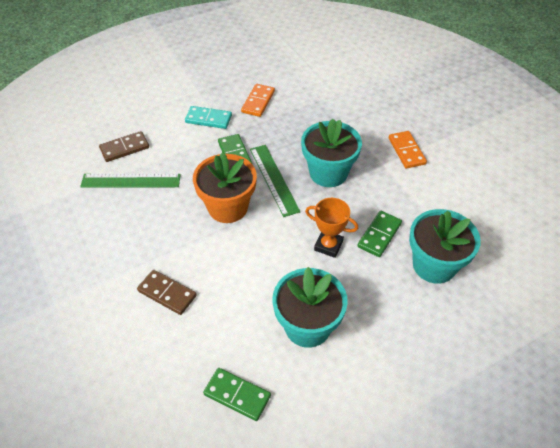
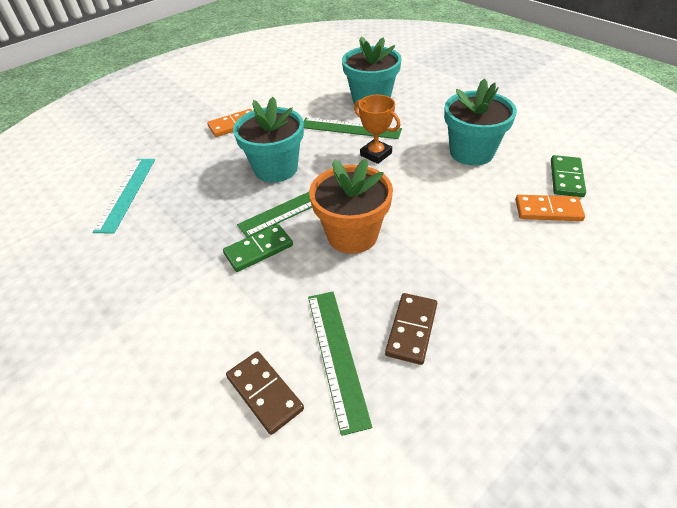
camera: 100 degrees left, 5 degrees down
(167, 293) = (499, 254): brown domino -> brown domino (411, 329)
(208, 119) = (185, 297): turquoise domino -> none
(258, 102) = (146, 250): orange domino -> orange domino (548, 210)
(324, 90) = (127, 193): none -> turquoise ruler
(328, 245) = (376, 154): orange trophy -> orange trophy turned 60 degrees counterclockwise
(379, 235) = (350, 128): green domino -> green ruler

